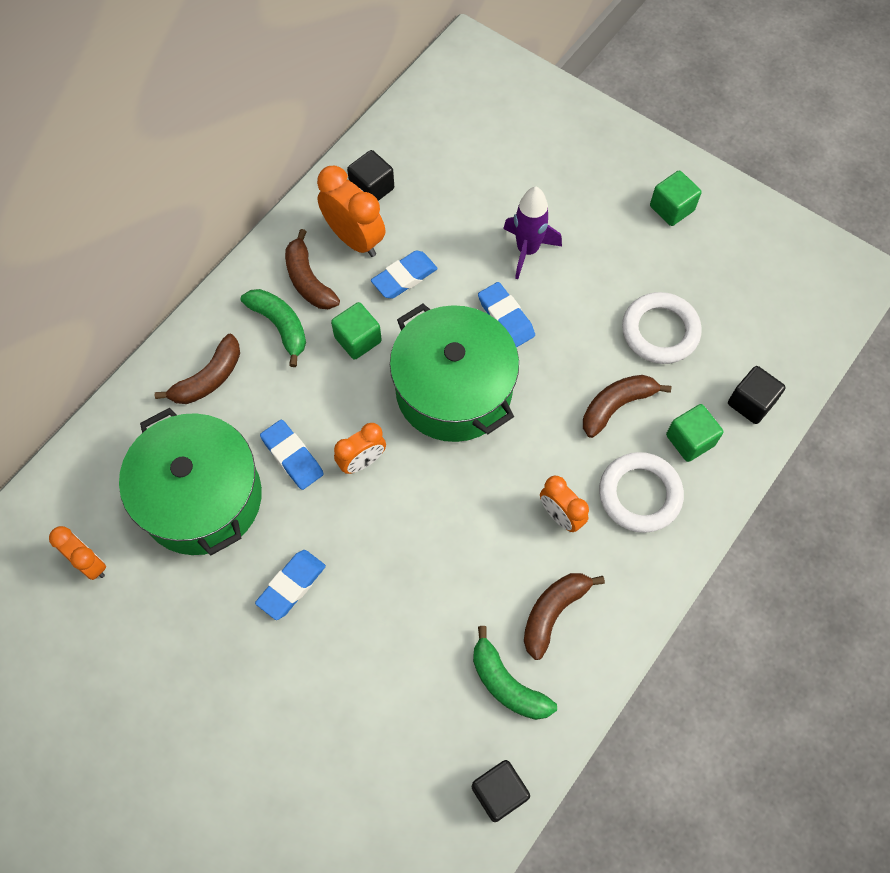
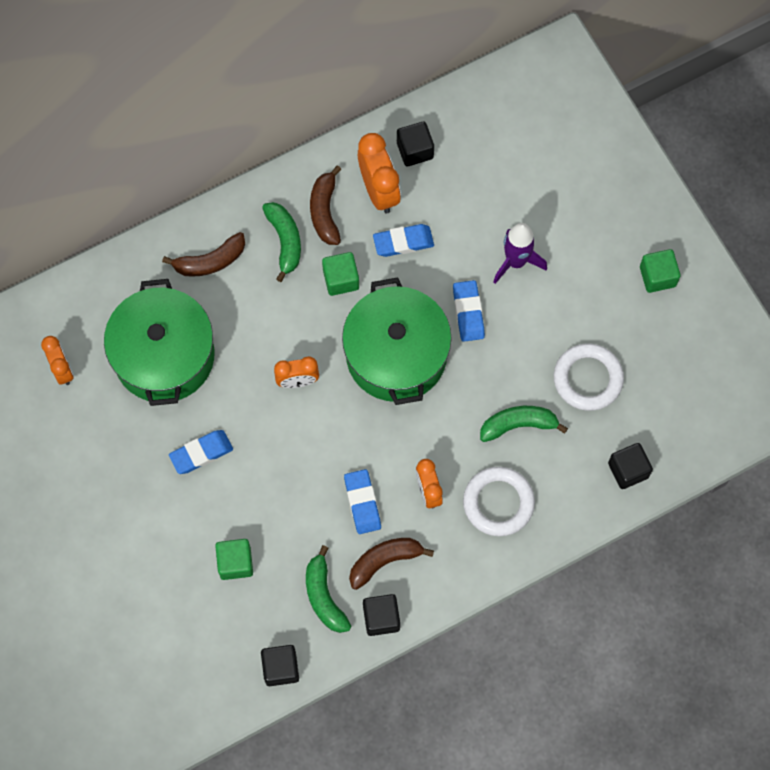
camera: 25 degrees right, 5 degrees up
(292, 457) = (246, 353): blue eraser -> blue eraser (362, 503)
(582, 678) = (381, 618): none -> black cube
(616, 406) = (518, 424): brown banana -> green banana
(690, 440) = (562, 478): green cube -> green cube (235, 563)

